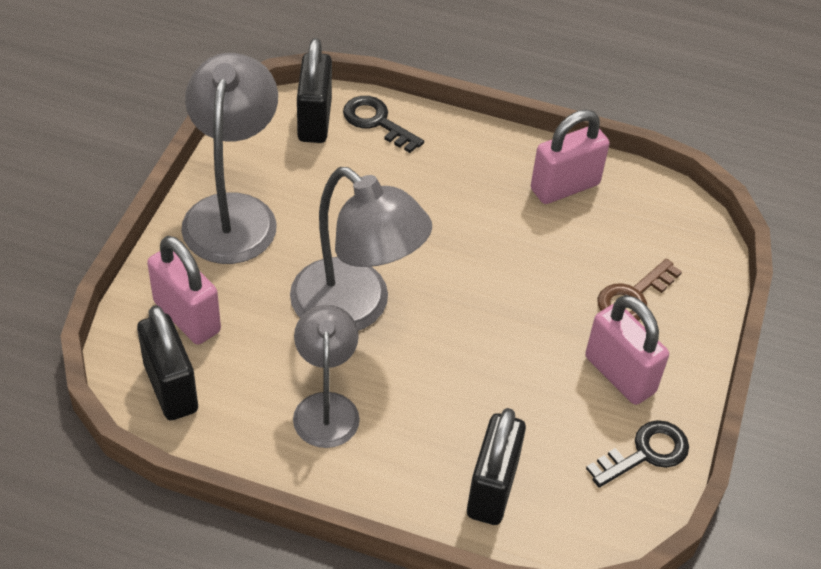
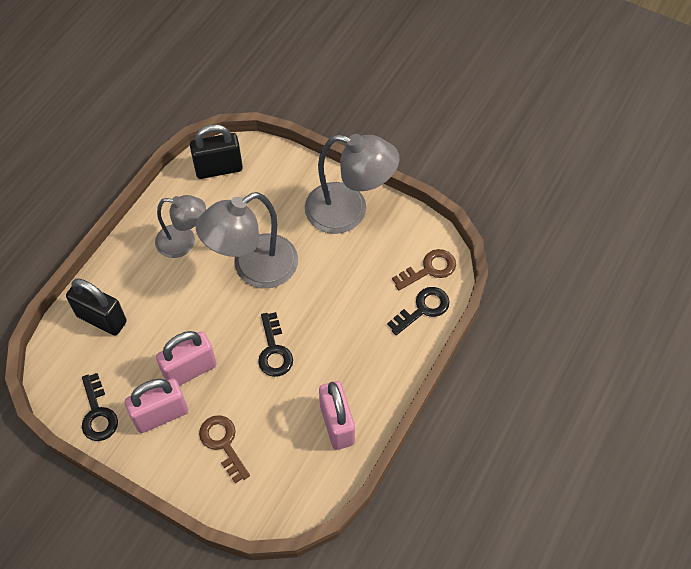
camera: 105 degrees right, 10 degrees up
(187, 317) = (268, 180): pink padlock -> pink padlock (190, 370)
(314, 120) = (429, 269): black padlock -> brown key
(482, 264) = (274, 350): none -> black key

